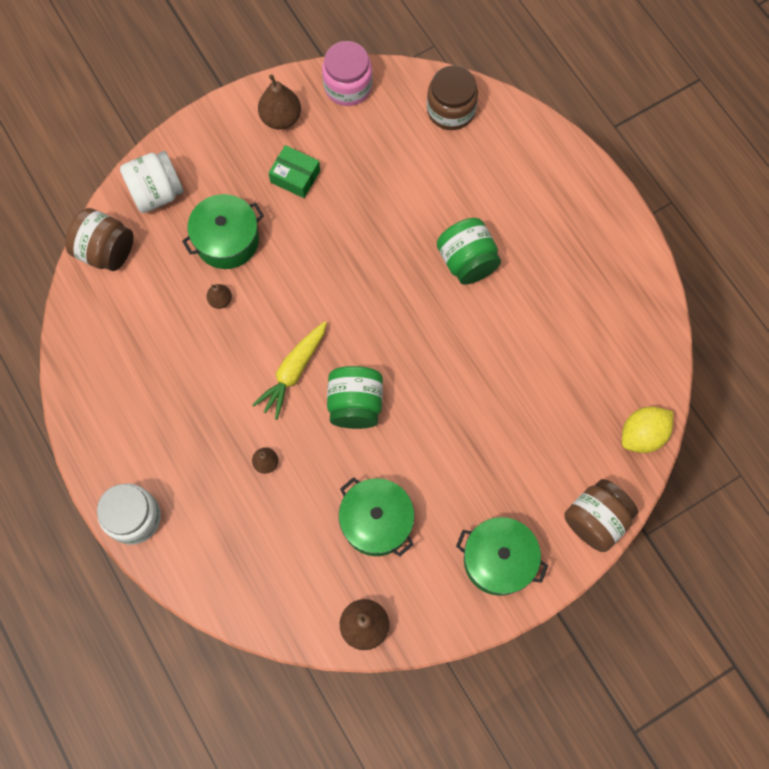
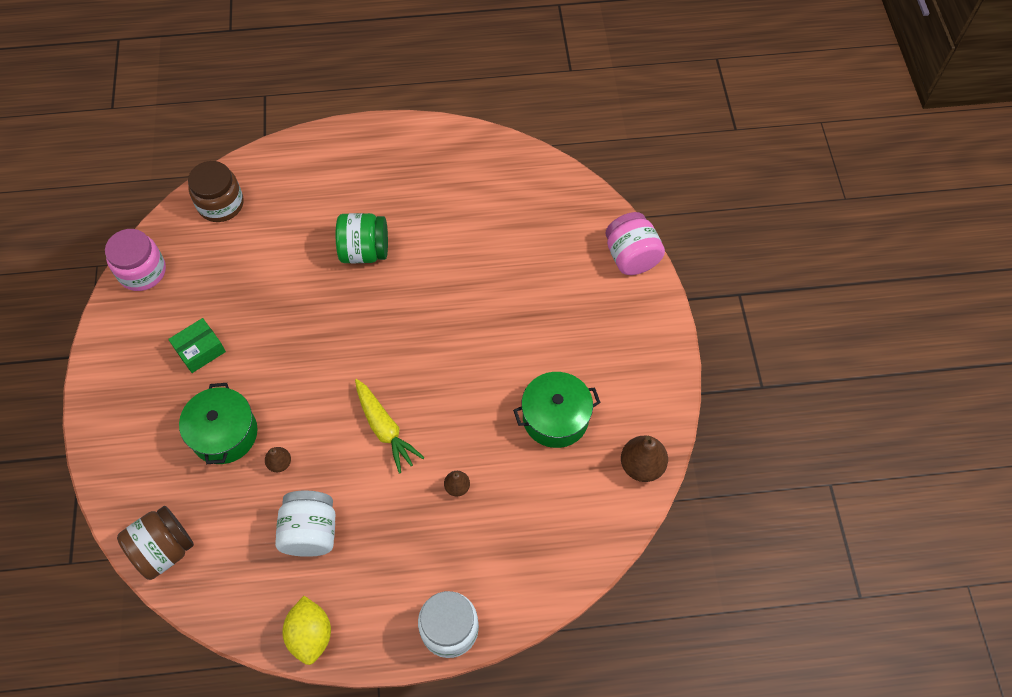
camera: 65 degrees left, 10 degrees down
(157, 193) = (135, 477): white jar -> white jar (311, 532)
(281, 118) = (134, 338): brown pear -> none
(355, 404) = (443, 391): green jar -> none
(498, 560) = (631, 339): green pot -> none
(595, 520) = (631, 257): brown jar -> pink jar
(642, 435) = (579, 196): yellow lemon -> yellow lemon (311, 635)

